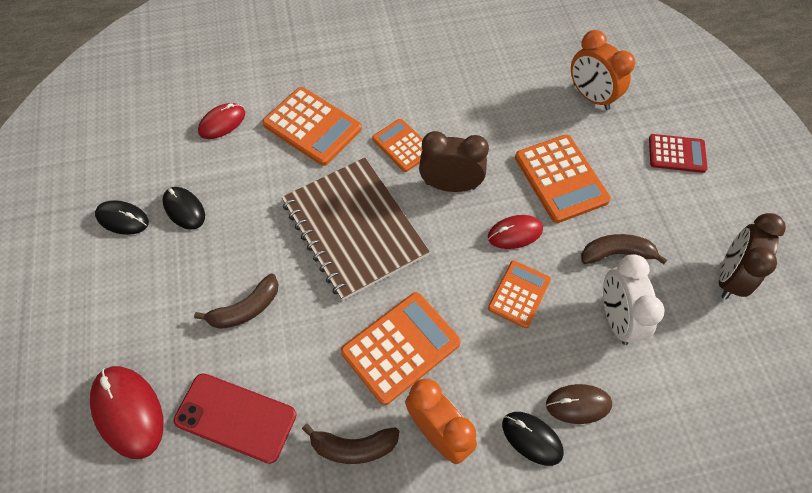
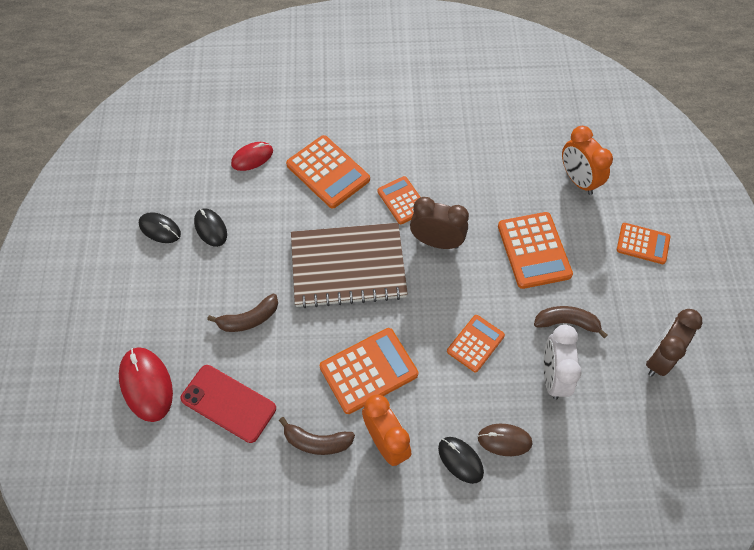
camera: 10 degrees right, 0 degrees up
(354, 229) = (348, 266): brown notebook -> brown notebook turned 75 degrees counterclockwise
(515, 233) = (483, 292): red mouse -> none
(677, 154) = (643, 244): red calculator -> orange calculator

